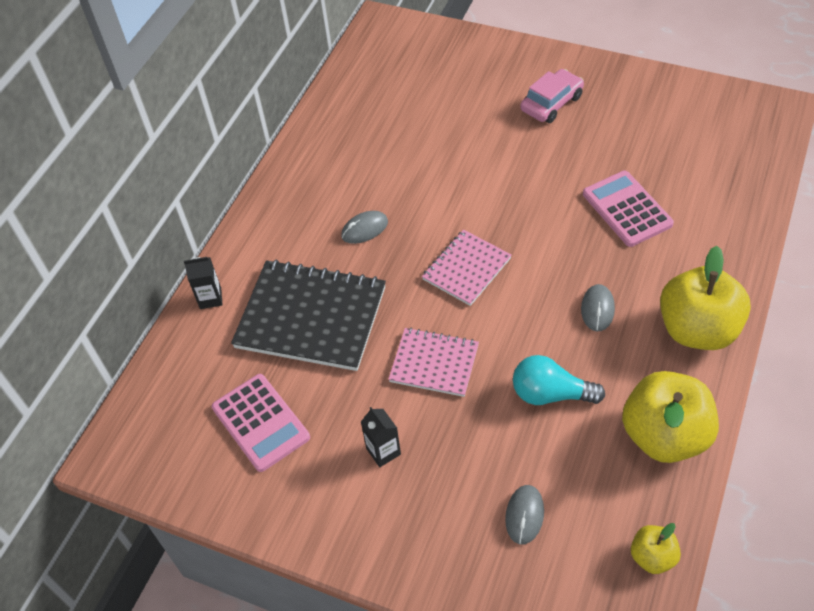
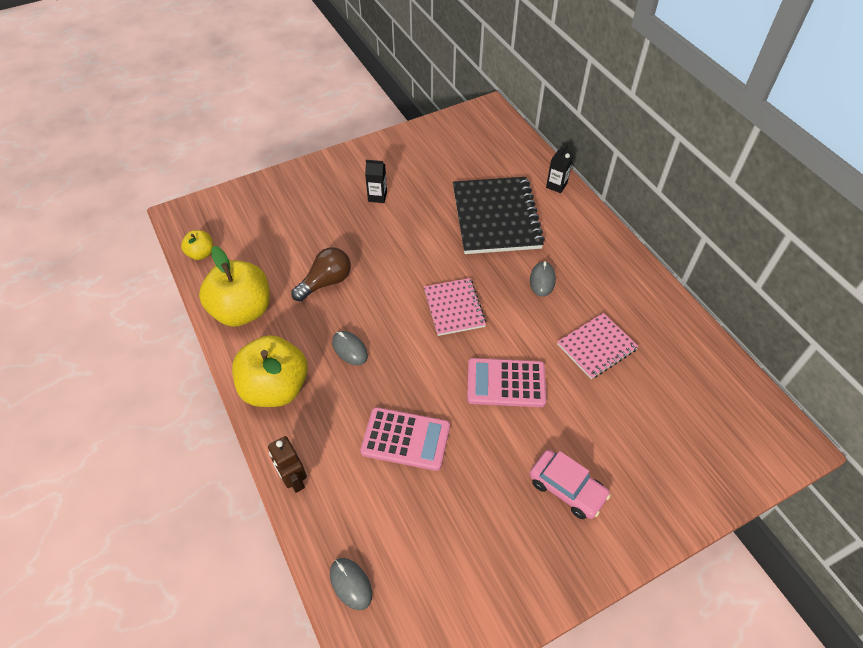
camera: 125 degrees right, 0 degrees up
(261, 422) = (448, 164): pink calculator -> pink calculator (506, 383)
(311, 317) = (496, 217): black notebook -> black notebook turned 60 degrees counterclockwise
(434, 363) = (404, 248): pink notebook -> pink notebook (596, 347)
(524, 515) = (280, 224): grey mouse -> grey mouse (351, 584)
(550, 394) = (326, 282): turquoise light bulb -> brown light bulb
(551, 103) = (567, 488): pink car -> pink car turned 45 degrees counterclockwise
(743, 248) = (294, 480): none -> brown robot

